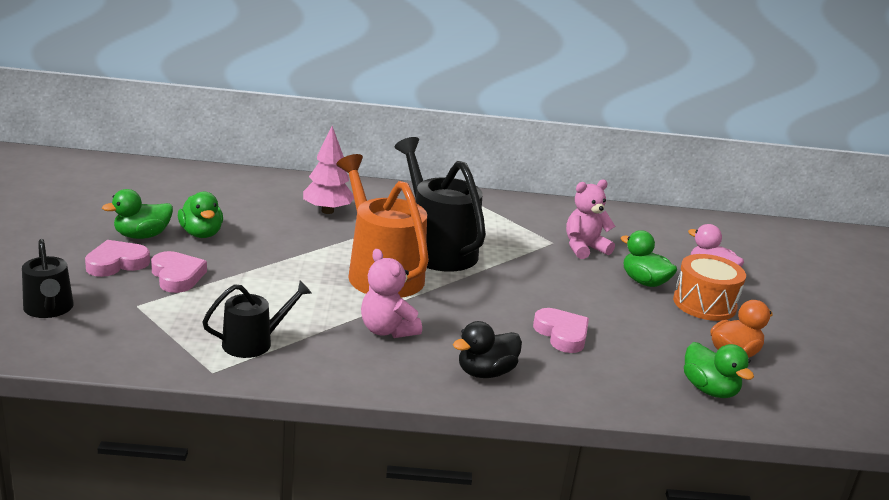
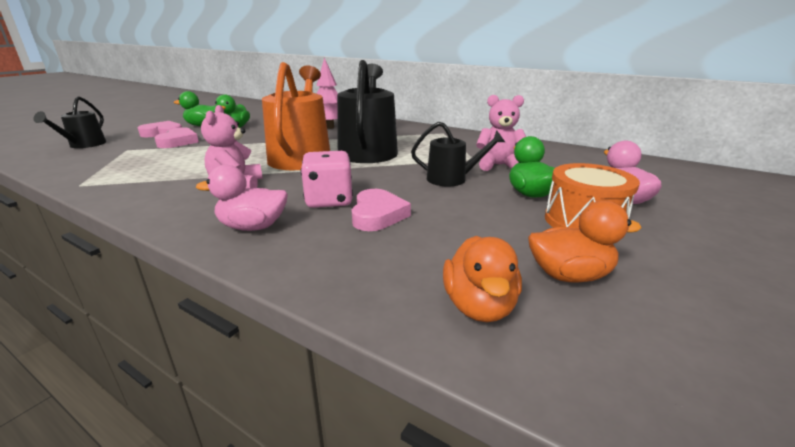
camera: 35 degrees right, 0 degrees up
(253, 342) = (139, 176): black watering can -> black watering can (452, 179)
(485, 372) = (253, 227): black duck -> pink duck
(501, 328) = (329, 200): none -> pink dice
(709, 390) = (479, 306): green duck -> orange duck

